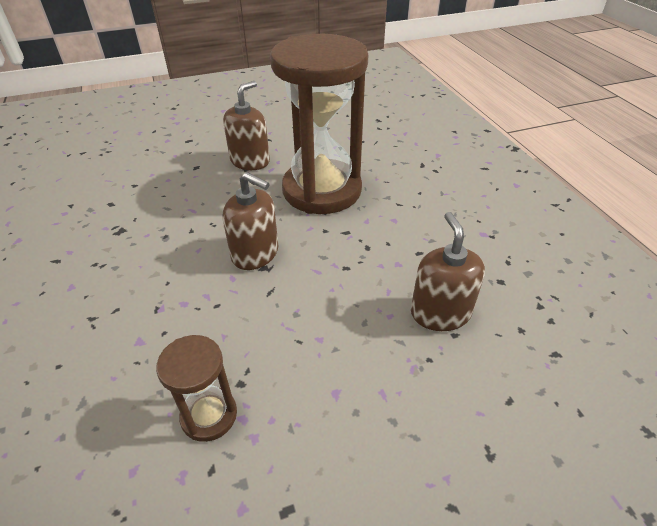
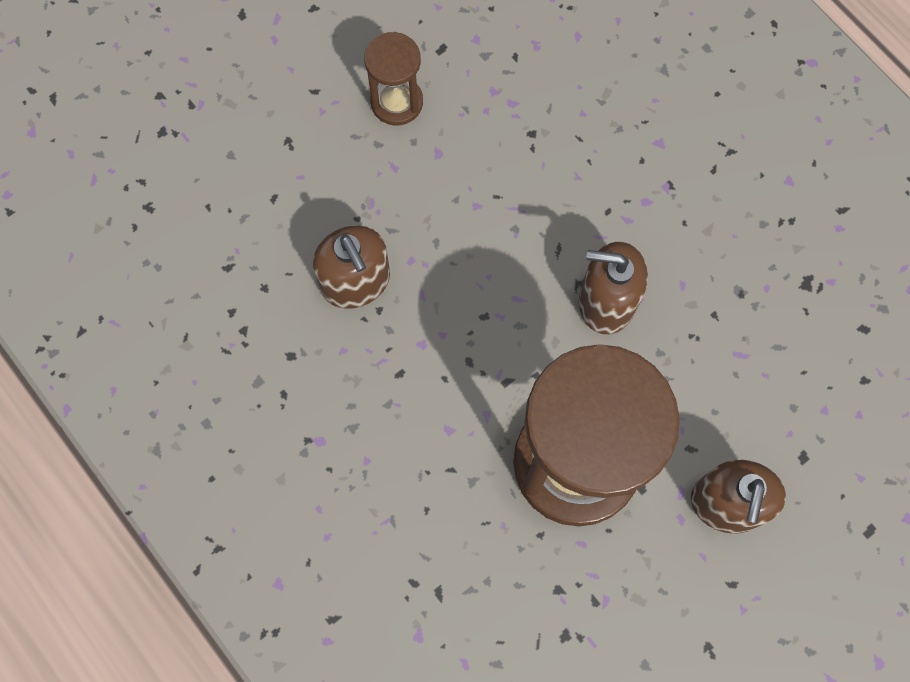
camera: 160 degrees right, 30 degrees up
(209, 415) = (543, 95): brown hourglass -> brown hourglass (396, 102)

